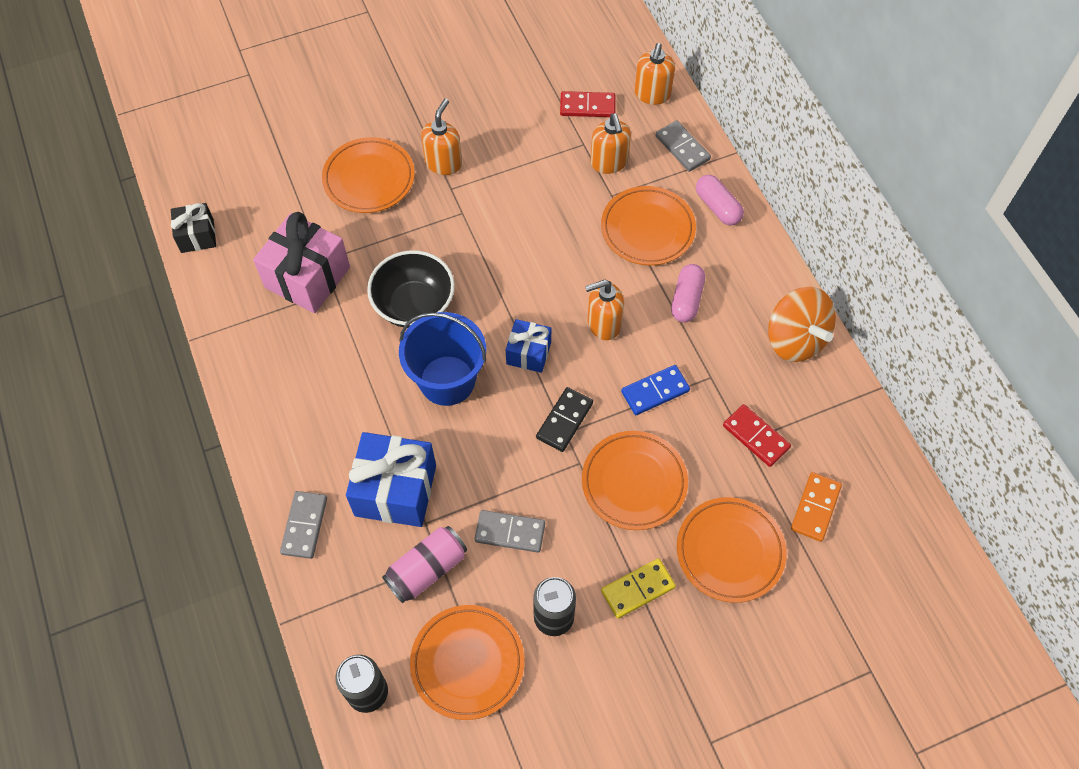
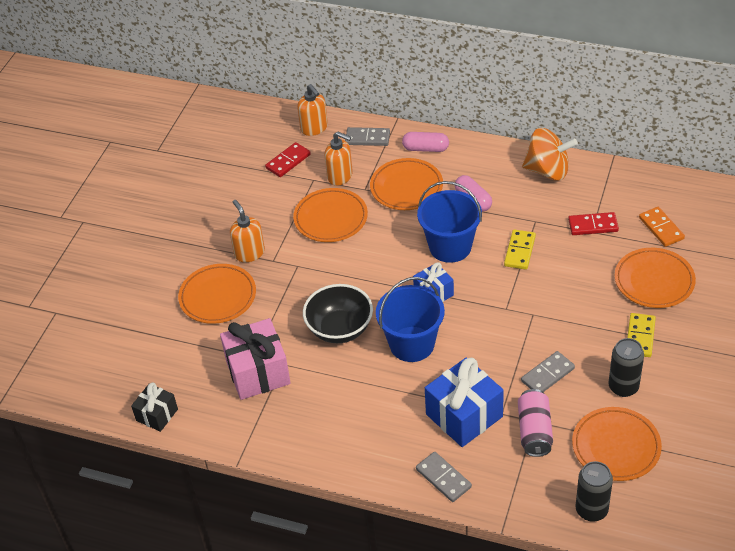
camera: 45 degrees left, 15 degrees down
(564, 421) = (497, 304): black domino -> none
(603, 324) = (450, 247): orange soap dispenser -> blue bucket
(634, 482) = (570, 297): orange plate -> orange plate (331, 218)
(655, 391) = (520, 251): blue domino -> yellow domino

